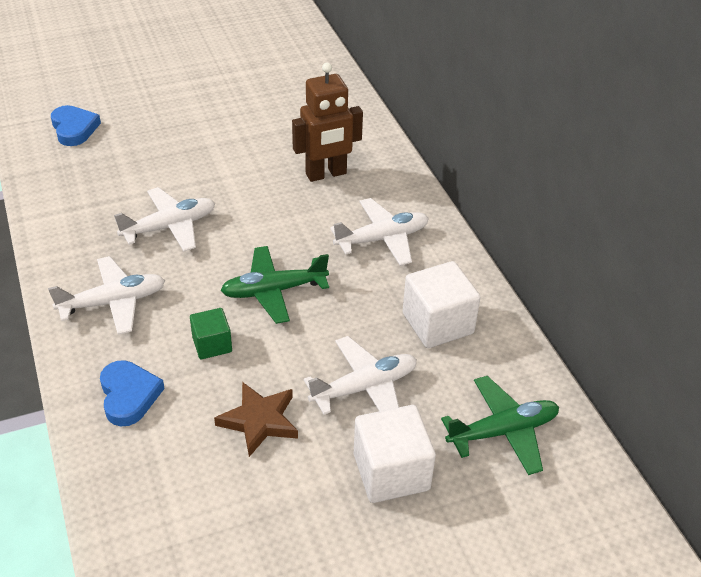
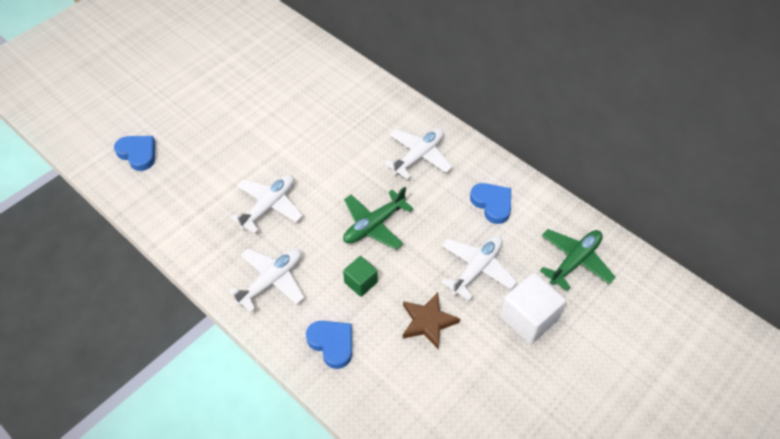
camera: 25 degrees left, 10 degrees up
(326, 174) = (349, 120): brown robot -> none
(437, 323) = (492, 204): white cube -> blue heart

